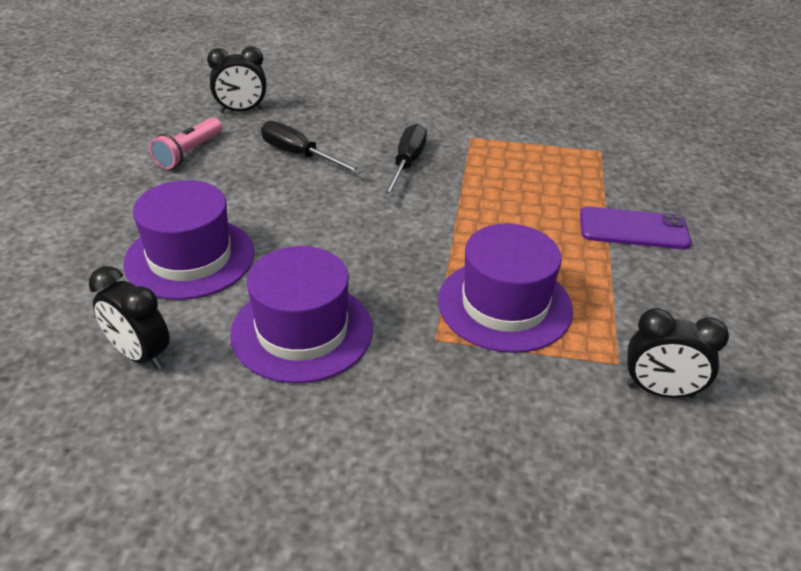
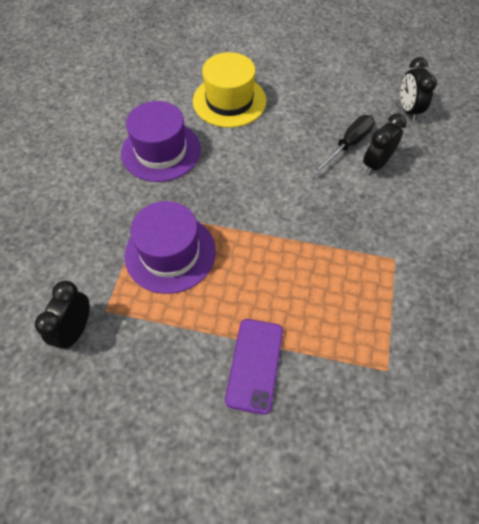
camera: 95 degrees right, 20 degrees up
(140, 355) = (153, 91): black clock -> black clock (375, 164)
(189, 153) = (343, 89): pink flashlight -> none
(190, 258) = (229, 101): purple hat -> yellow hat
(406, 164) = (342, 209): black screwdriver -> none

